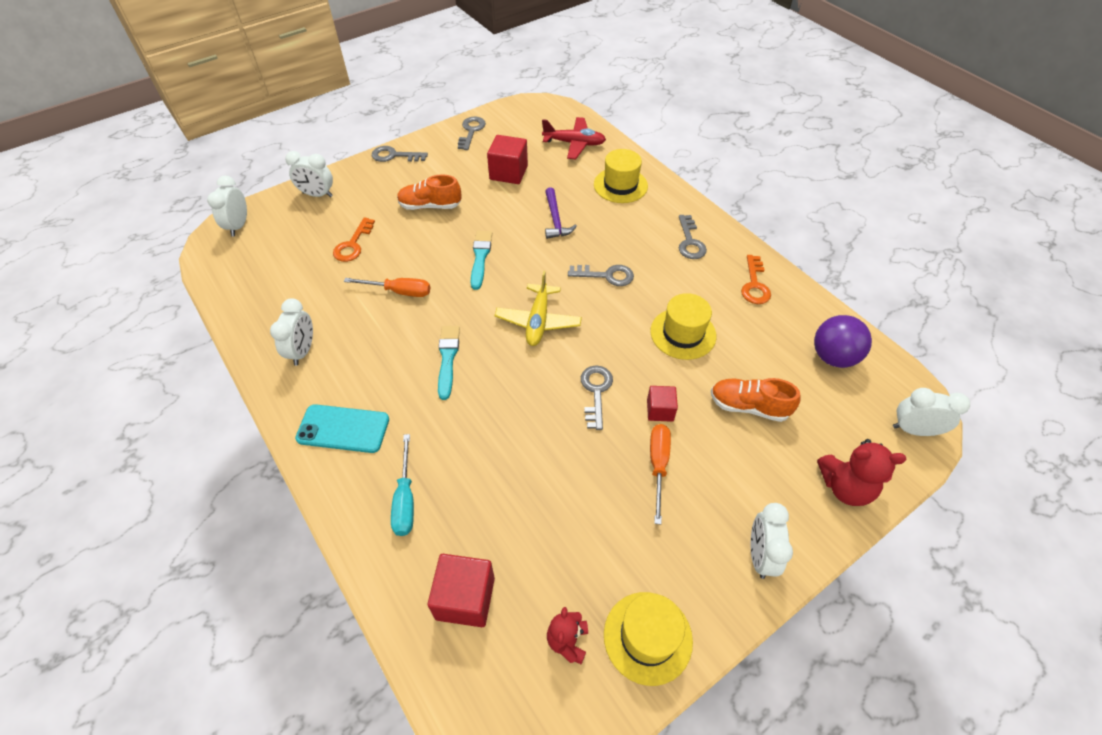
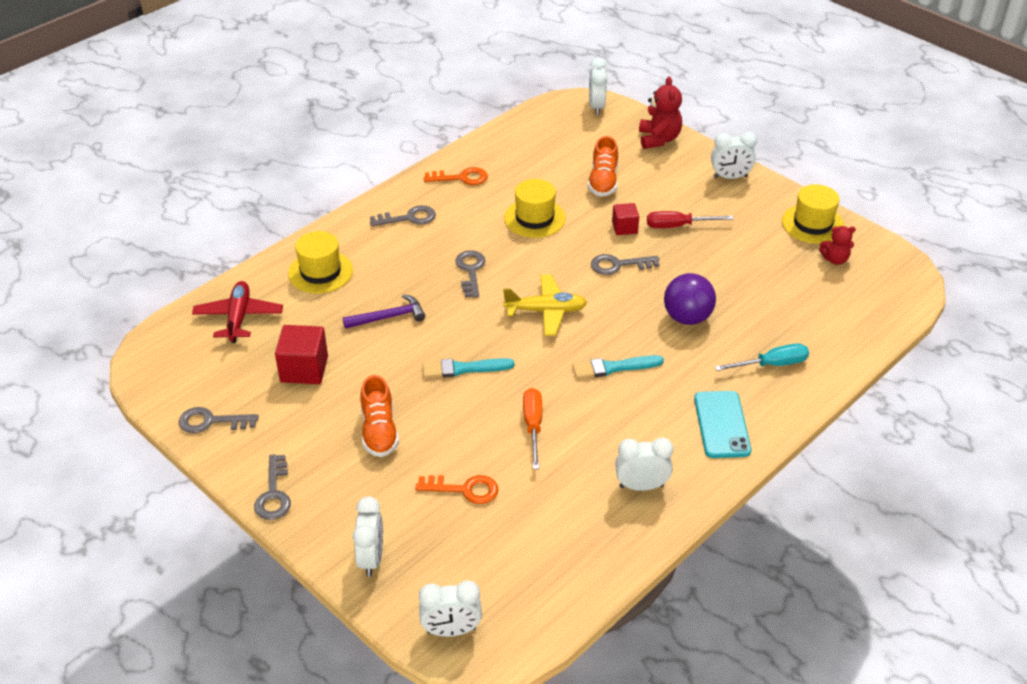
camera: 100 degrees left, 10 degrees down
(465, 598) = (833, 314): red cube -> none
(658, 465) = (678, 226): orange screwdriver -> red screwdriver
(833, 357) = (536, 139): purple ball -> purple ball (687, 317)

